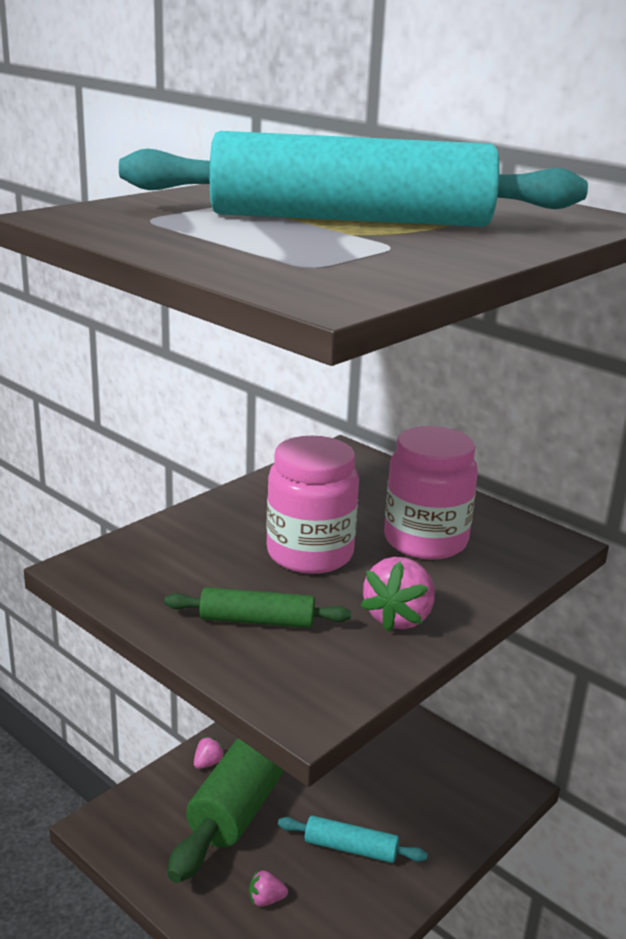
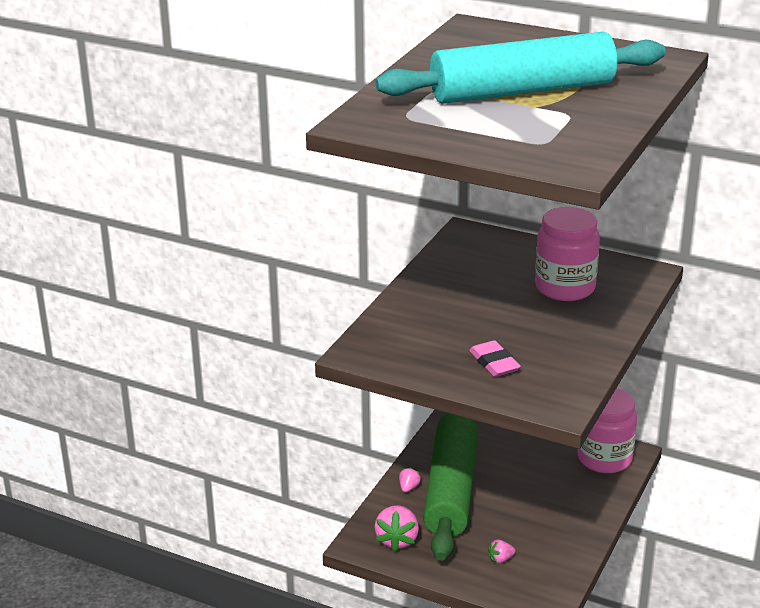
camera: 15 degrees left, 5 degrees up
(257, 621) = (494, 363): green rolling pin -> pink eraser
(310, 553) = (496, 313): pink jar -> pink jar (604, 458)
(351, 848) = (539, 516): turquoise rolling pin -> none
(398, 617) = (579, 342): pink strawberry -> pink strawberry (397, 540)

